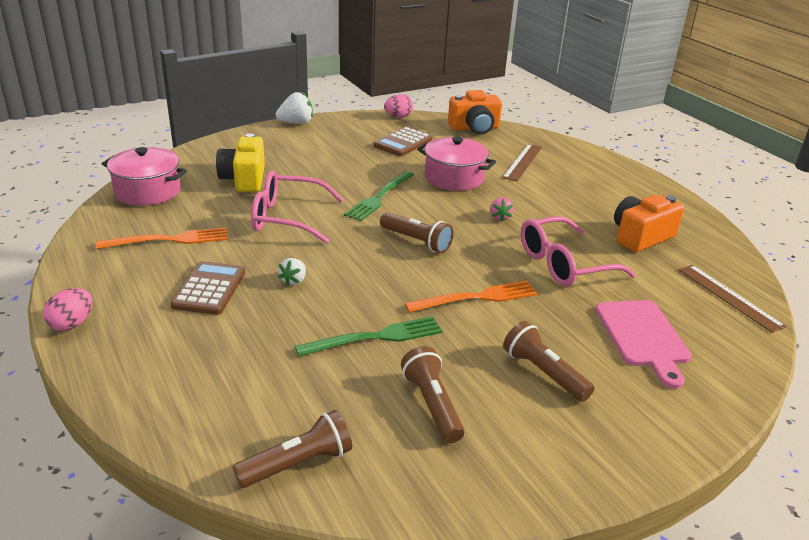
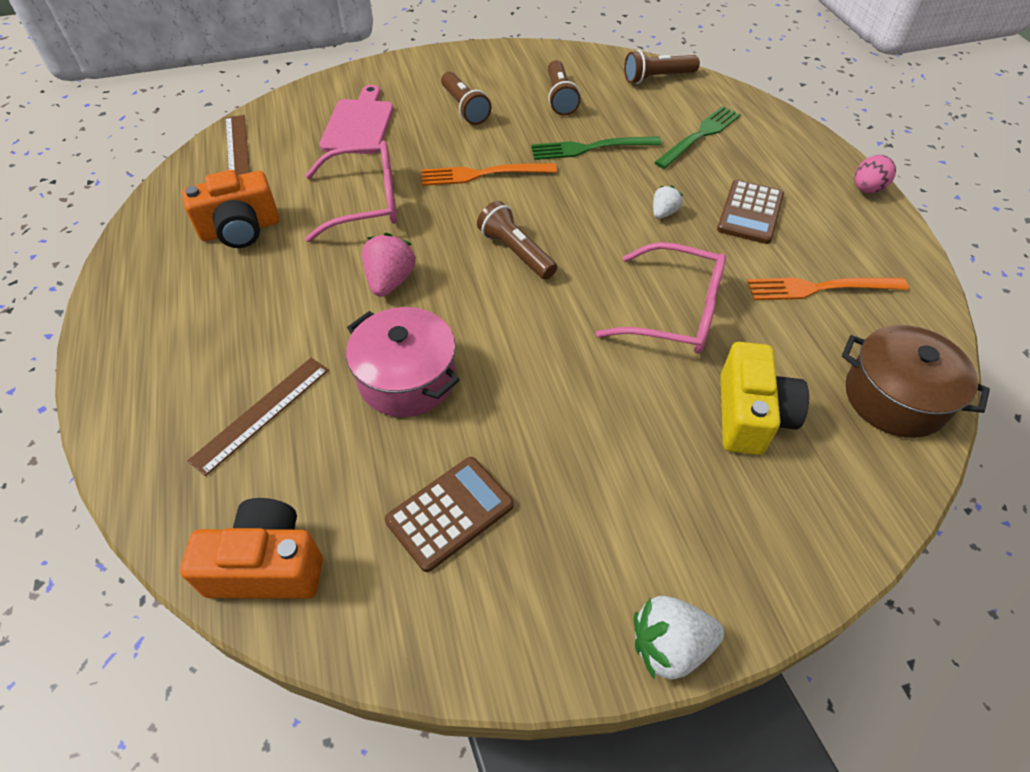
camera: 165 degrees left, 20 degrees up
(148, 191) = (895, 398): pink pot -> brown pot
(379, 198) = (541, 341): green fork -> green fork (700, 135)
(398, 117) = (417, 654): pink egg -> none
(499, 217) = (390, 281): pink strawberry -> pink strawberry, size x1.65

